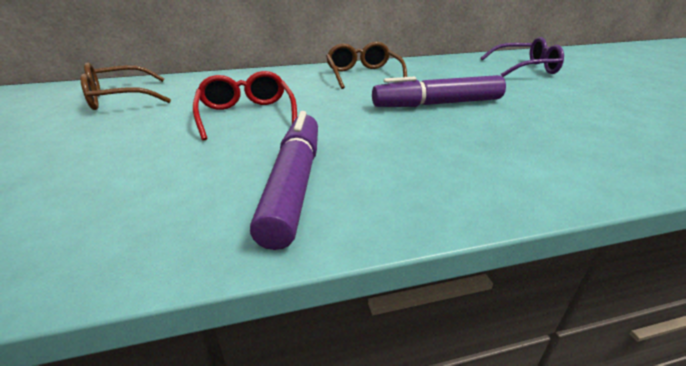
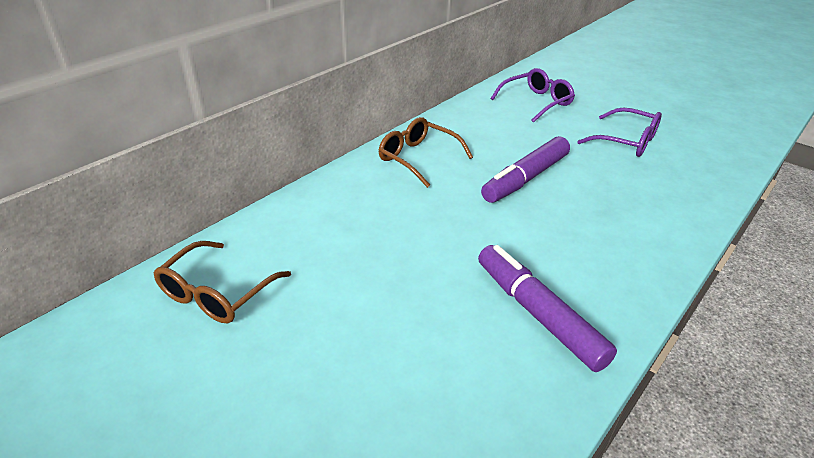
camera: 35 degrees left, 5 degrees up
(246, 115) = (394, 259): red glasses -> none
(594, 107) = (626, 141): none -> purple glasses

